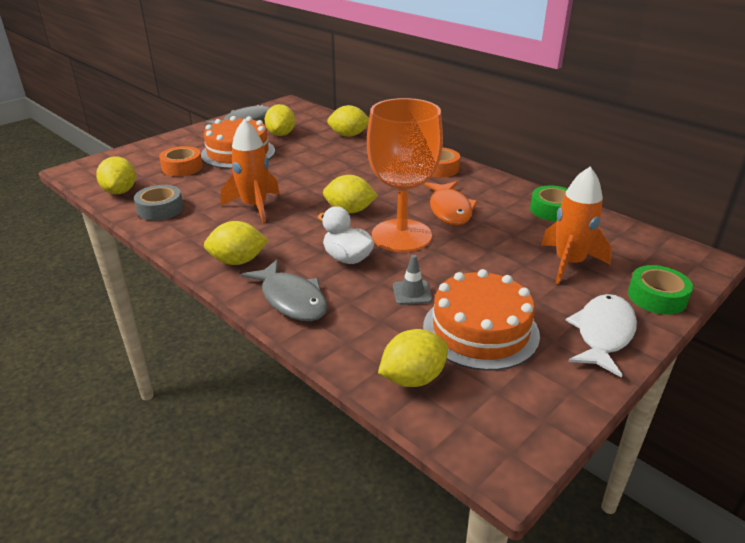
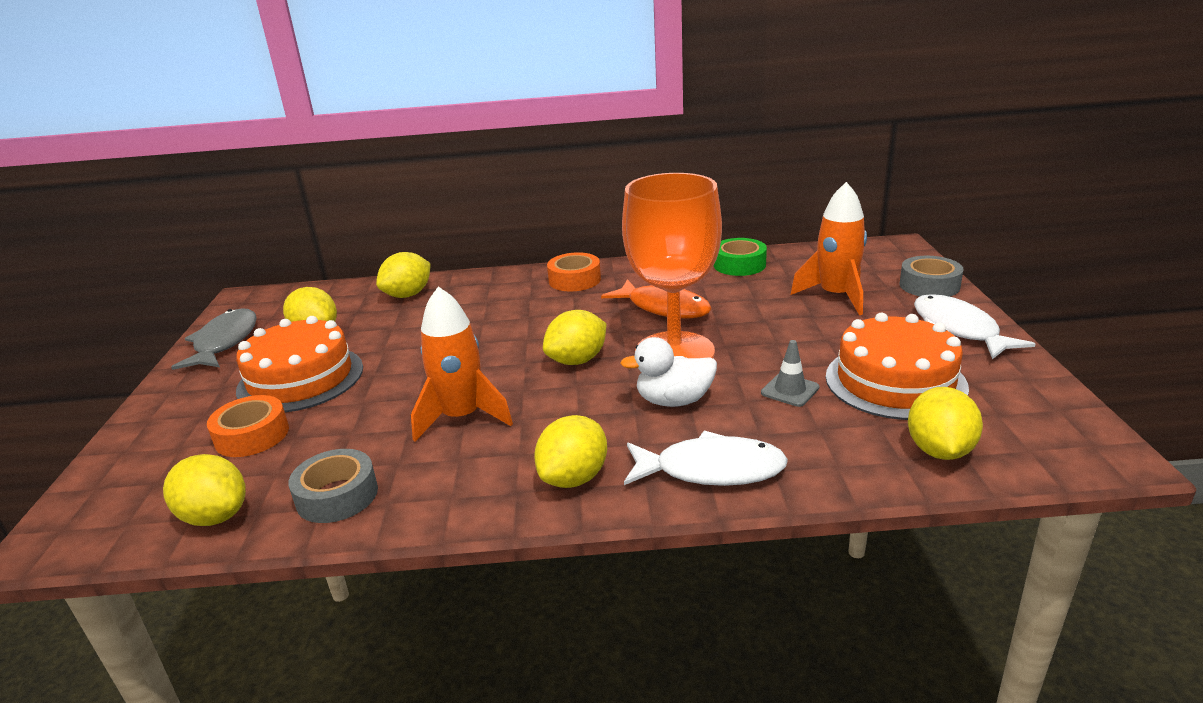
camera: 45 degrees left, 5 degrees down
(291, 299) = (711, 470): grey fish -> white fish
(657, 297) = (929, 285): green tape -> grey tape

